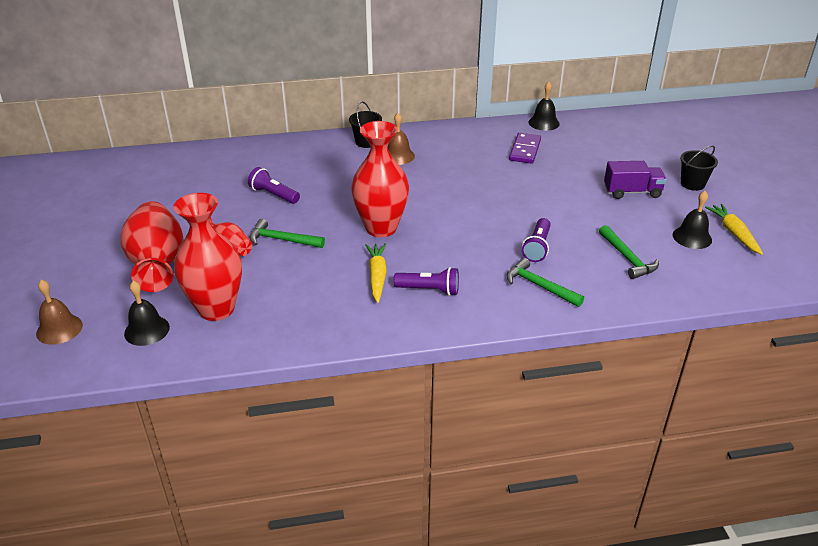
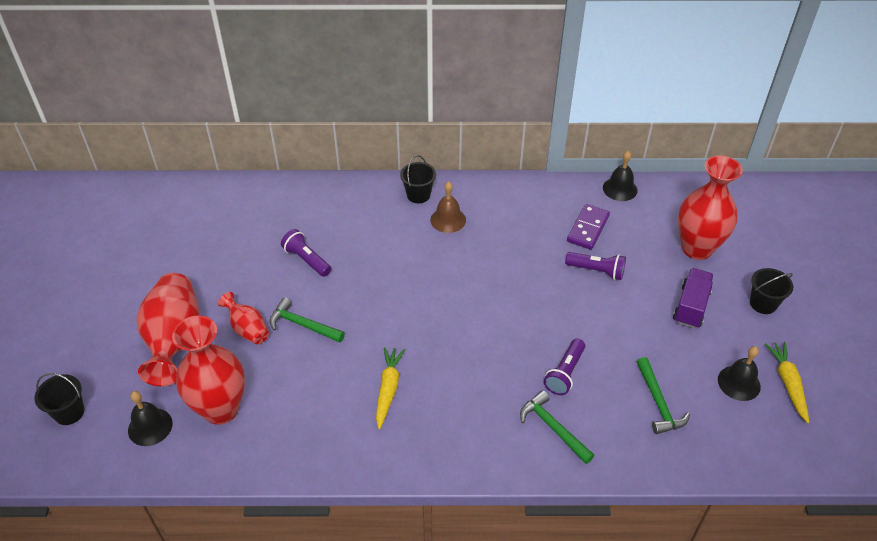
camera: 10 degrees right, 10 degrees up
(59, 329) = (69, 412): brown bell -> black bucket
(381, 228) = (407, 322): red vase -> red vase (697, 248)
(429, 290) = (437, 416): purple flashlight -> purple flashlight (596, 271)
(632, 192) = (691, 307): purple truck -> purple truck turned 75 degrees counterclockwise

